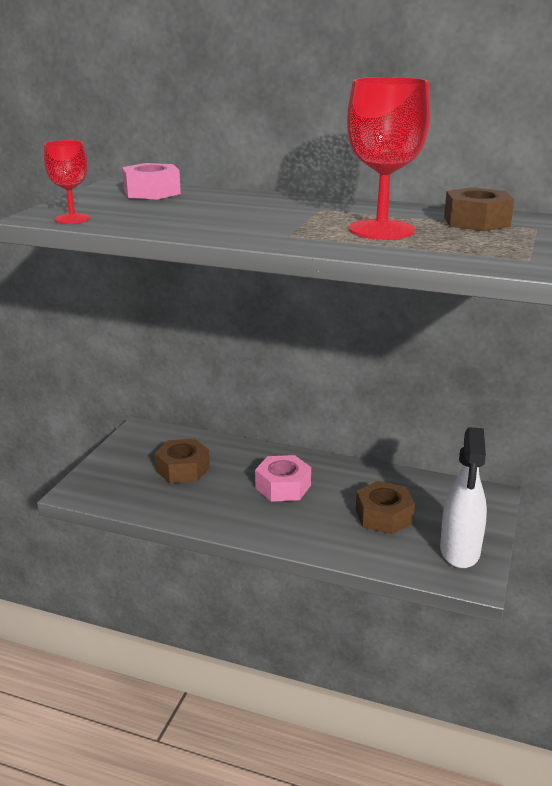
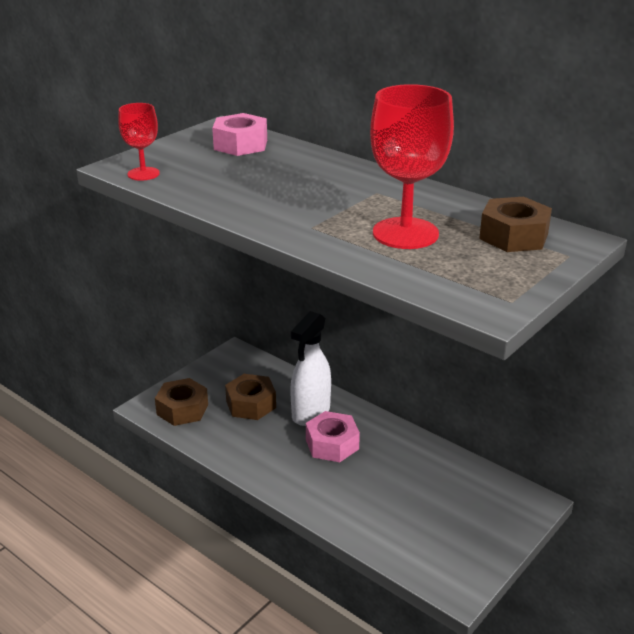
camera: 20 degrees right, 5 degrees up
(384, 516) = (410, 499): brown nut -> brown nut (182, 409)
(460, 551) = (462, 555): white spray bottle -> white spray bottle (310, 413)

